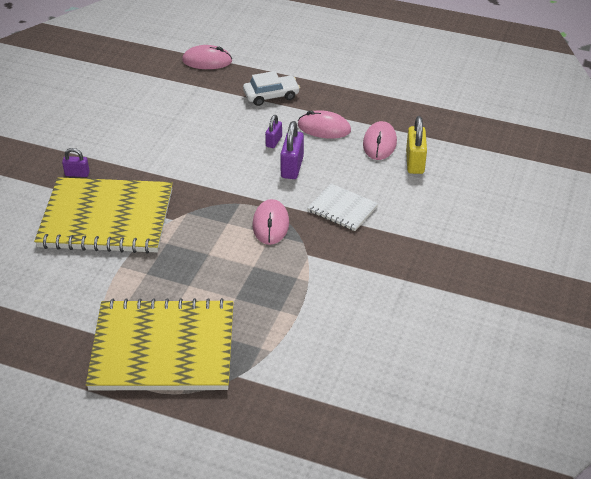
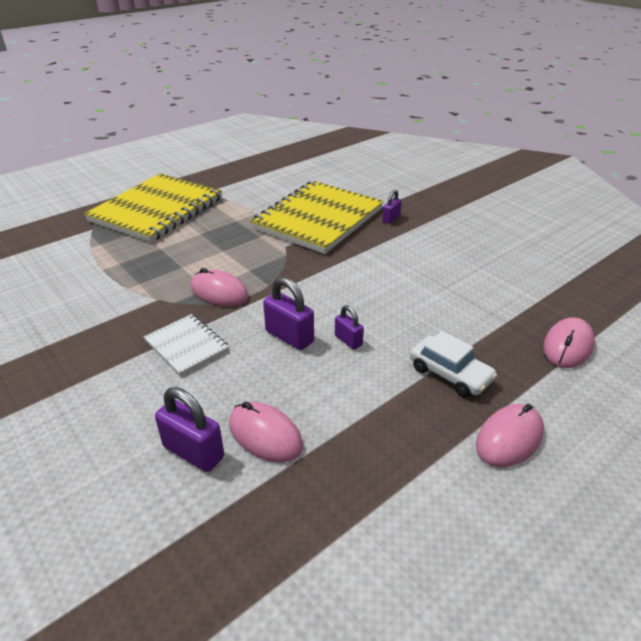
camera: 120 degrees right, 5 degrees down
(271, 95) = (450, 374): white car -> white car turned 60 degrees counterclockwise
(324, 128) = (342, 394): pink mouse -> pink mouse (509, 438)
(342, 209) = (186, 346): white notebook -> white notebook turned 75 degrees clockwise
(415, 162) = (193, 452): yellow padlock -> purple padlock

